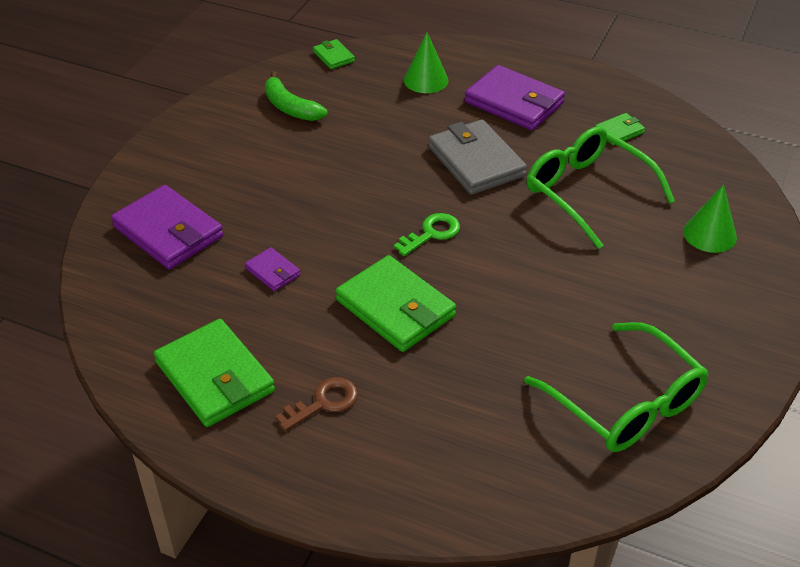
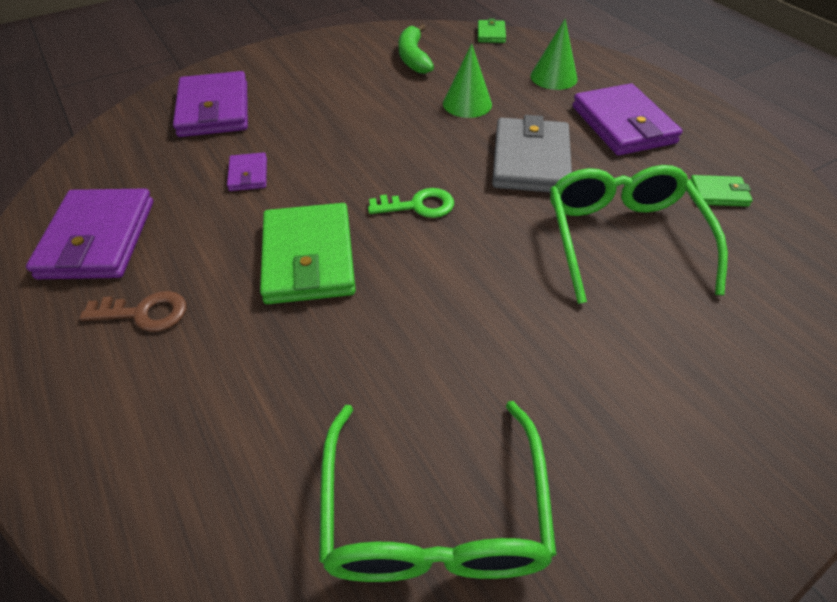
camera: 35 degrees right, 5 degrees up
(215, 377) = (98, 239): green wallet -> purple wallet
(710, 234) = (742, 356): green cone -> green cone (467, 104)

